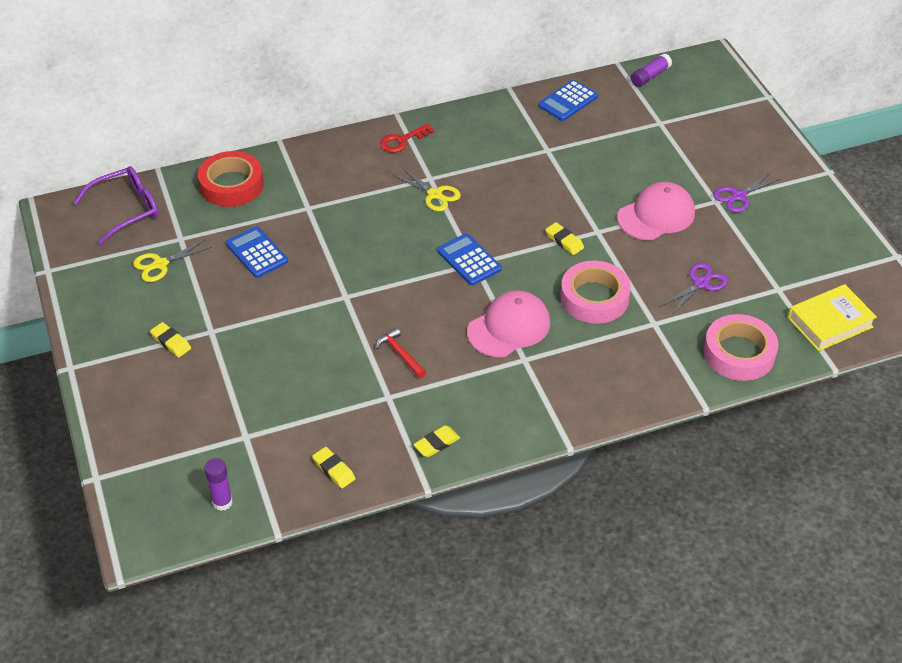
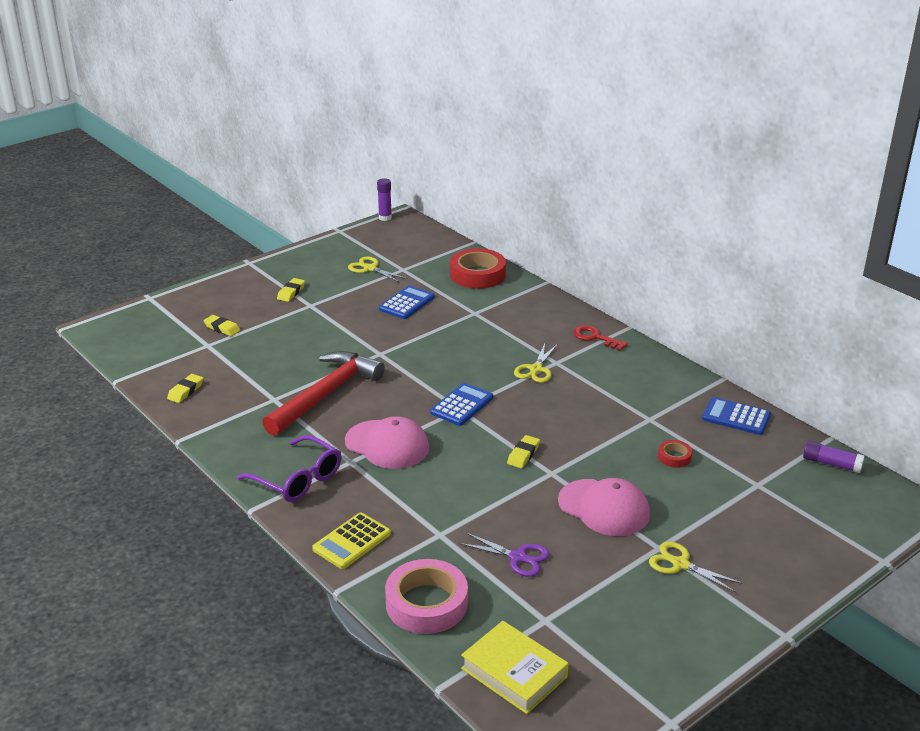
camera: 70 degrees right, 15 degrees down
(126, 209) = (420, 241): purple glasses -> purple glasses (298, 479)
(222, 502) = (140, 351): purple glue stick -> purple glue stick (385, 218)
(400, 354) = (326, 394): red hammer -> red hammer, size x2.38
(436, 443) = (230, 434): yellow eraser -> yellow eraser (222, 328)
(594, 298) = (454, 488): pink tape -> none
(606, 154) = (674, 457): none -> red tape
(643, 383) = (352, 541): none -> yellow calculator
(738, 196) = (680, 564): purple scissors -> yellow scissors

